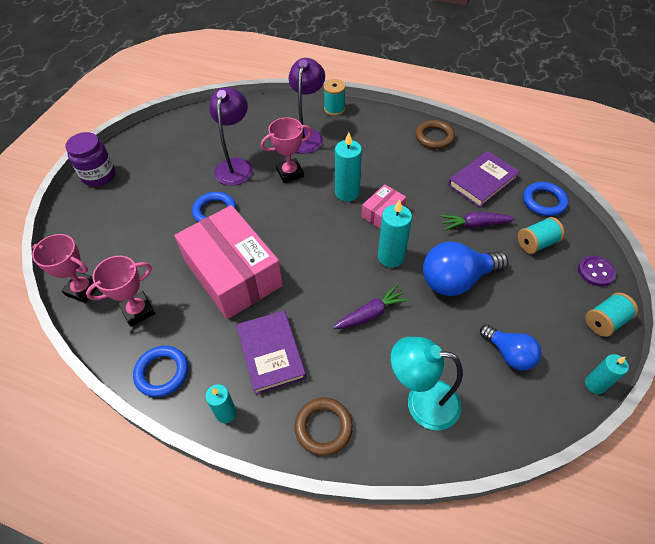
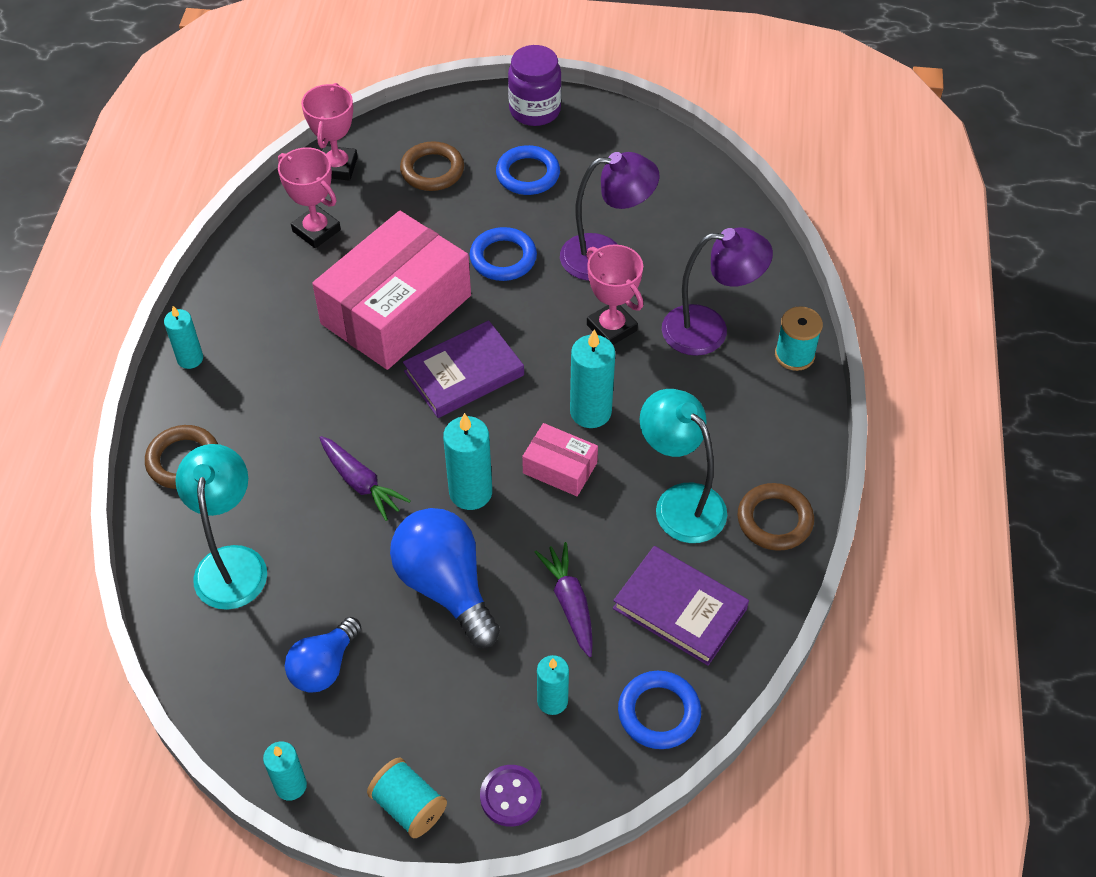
camera: 75 degrees right, 0 degrees up
(119, 235) = (432, 170): none -> brown ring
(162, 372) = (234, 282): blue ring -> blue ring (528, 174)
(271, 353) = (278, 383): purple book -> purple book (464, 373)
(416, 168) = (680, 502): none -> turquoise lamp
(536, 243) = (552, 701): turquoise spool -> turquoise candle

